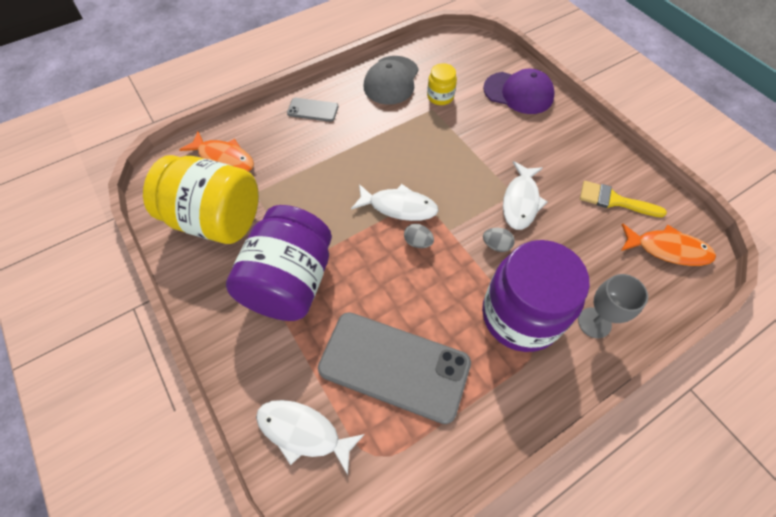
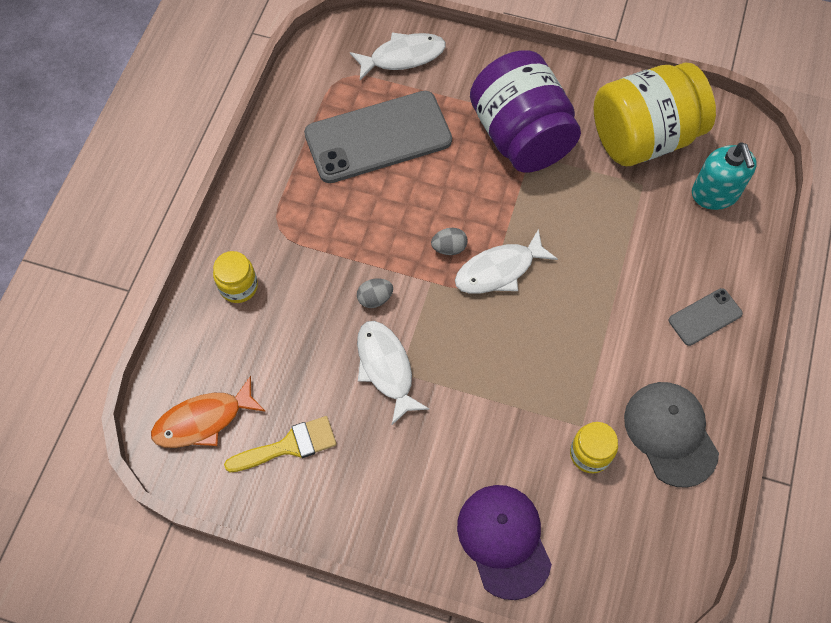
camera: 140 degrees right, 5 degrees up
(224, 158) = (715, 193): orange fish -> turquoise soap dispenser
(518, 93) = (504, 540): purple cap -> purple cap turned 90 degrees clockwise
(520, 315) = (307, 247): purple jar -> none
(594, 322) = (238, 286): grey goblet -> yellow jar

